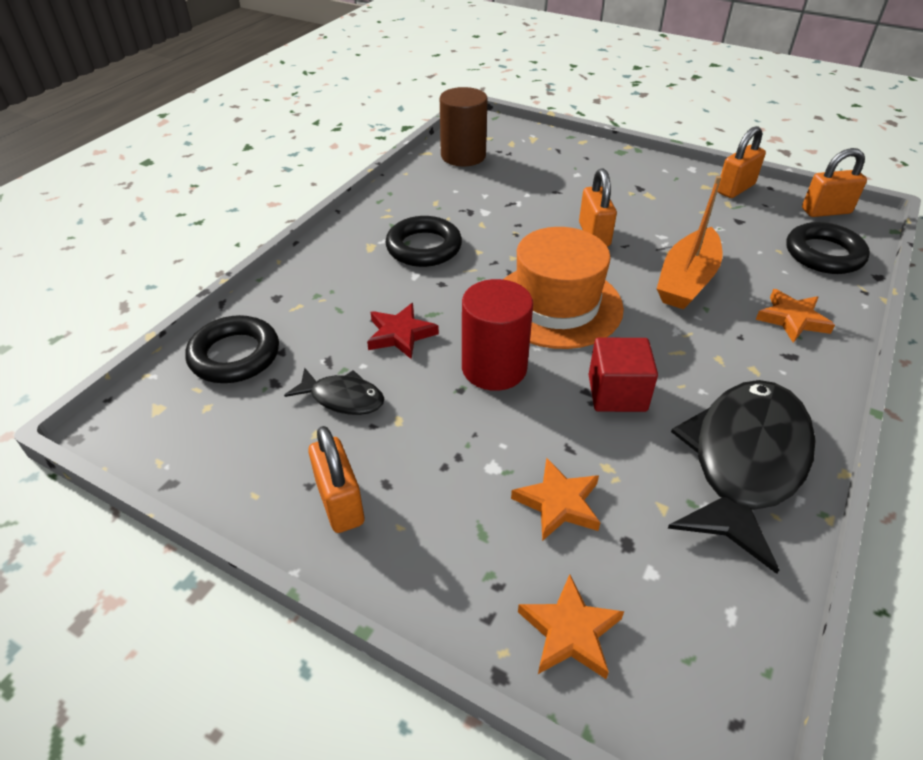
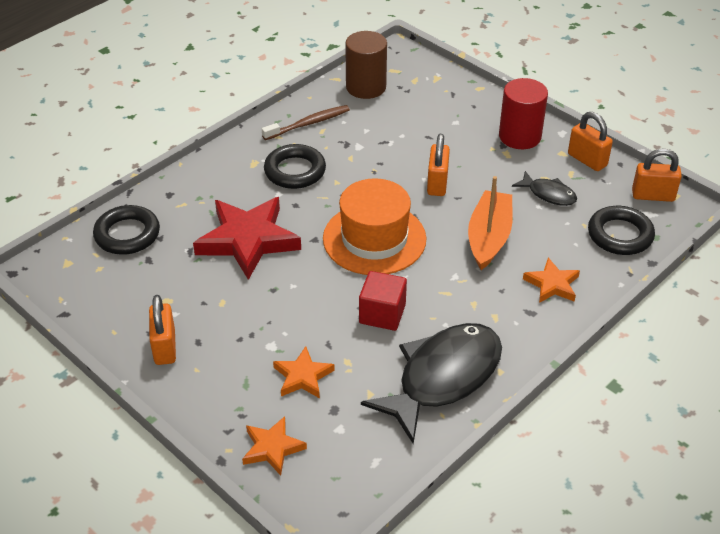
camera: 15 degrees right, 0 degrees up
(343, 398) = (190, 280): black fish -> black fish (548, 194)
(400, 334) = (248, 240): red star -> red star, size x1.92
(417, 198) = (308, 123): none -> brown toothbrush
(494, 368) = (304, 278): red cylinder -> red cylinder (520, 136)
(687, 280) = (489, 237): orange boat -> orange boat turned 150 degrees clockwise
(735, 189) = (587, 160): orange padlock -> orange padlock turned 75 degrees clockwise

